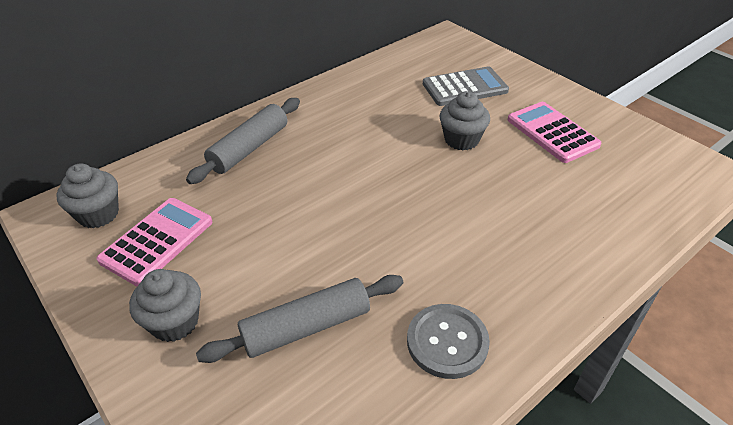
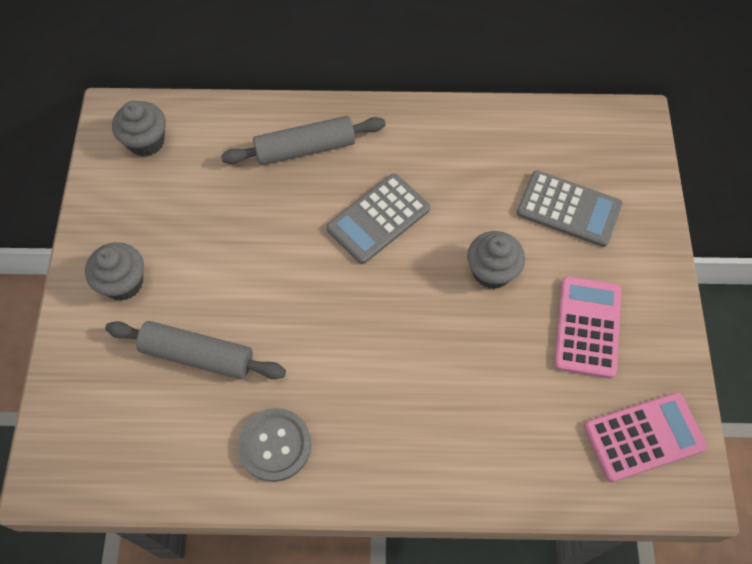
camera: 40 degrees right, 20 degrees up
(157, 241) = (165, 199): pink calculator -> pink calculator (644, 437)
(352, 156) = (378, 219): none -> grey calculator

